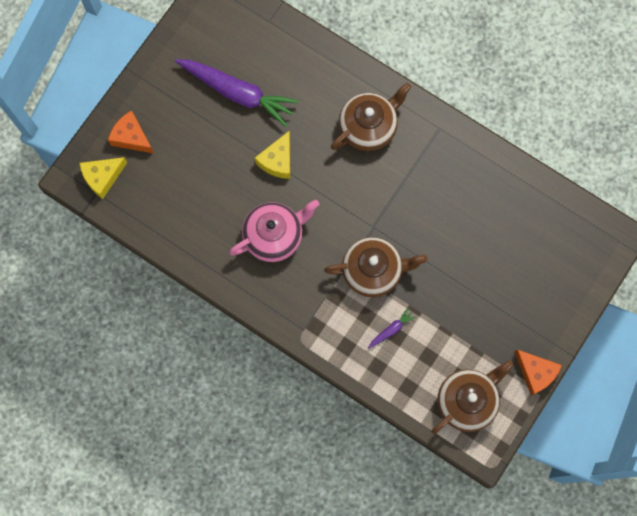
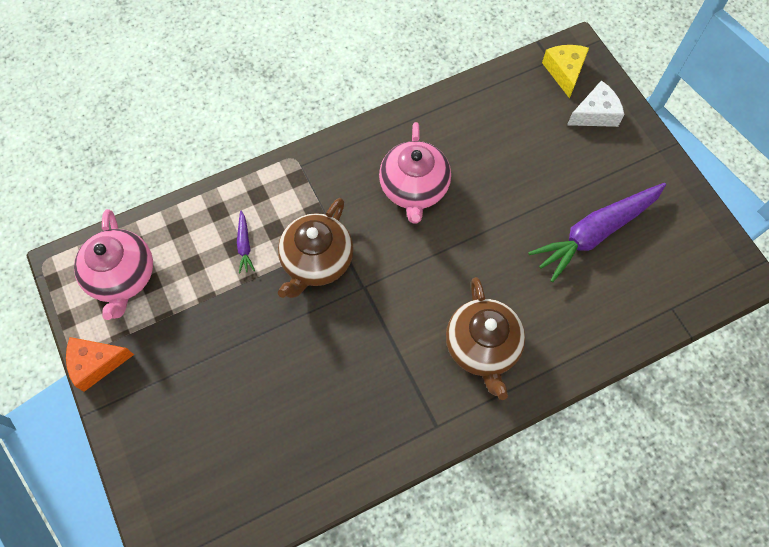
camera: 120 degrees right, 10 degrees down
(131, 137) = (595, 114): orange cheese -> white cheese
(277, 161) = (494, 232): yellow cheese -> none
(467, 401) = (122, 277): brown teapot -> pink teapot

